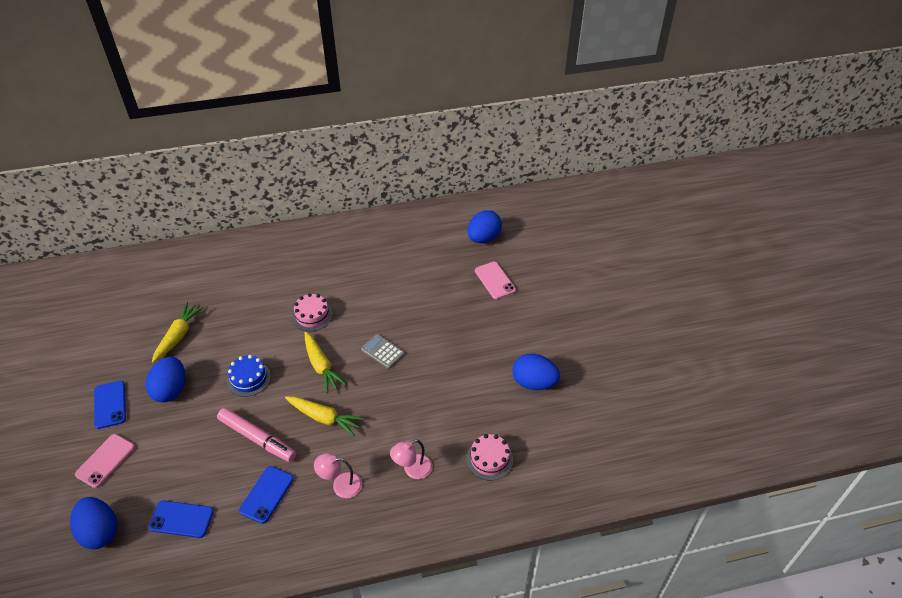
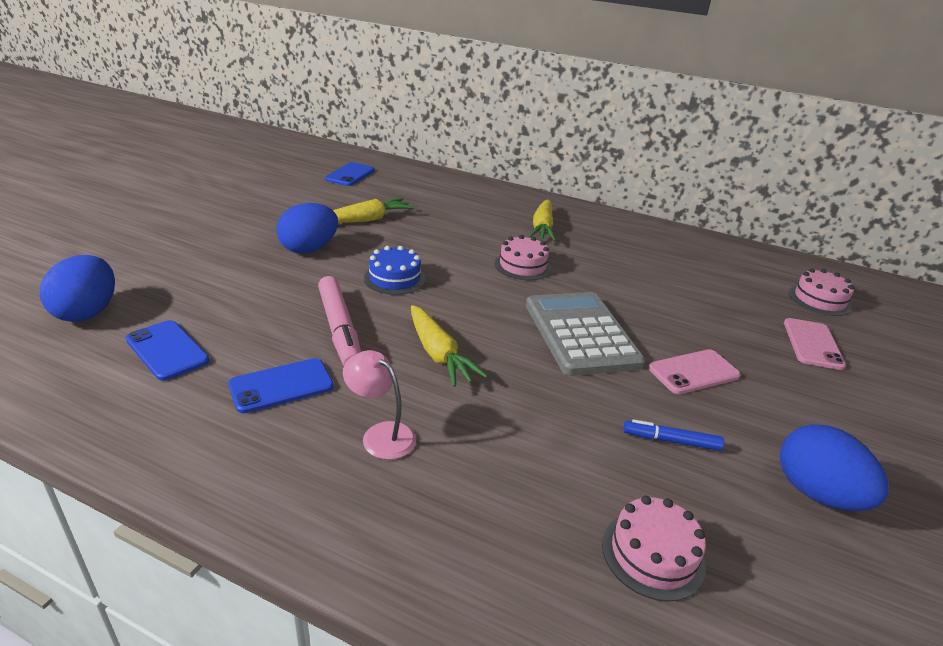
camera: 35 degrees right, 15 degrees down
(105, 461) = (179, 265): pink phone -> pink phone (693, 372)
(110, 404) = (244, 232): blue phone -> blue phone (350, 175)
(321, 366) = (487, 308): yellow carrot -> yellow carrot (542, 228)
(383, 351) = (581, 334): grey calculator -> grey calculator, size x2.03
(412, 469) = (502, 483): pink lamp -> none
(465, 395) = (671, 441): none -> blue marker
(483, 238) = (819, 300): blue egg -> pink cake

